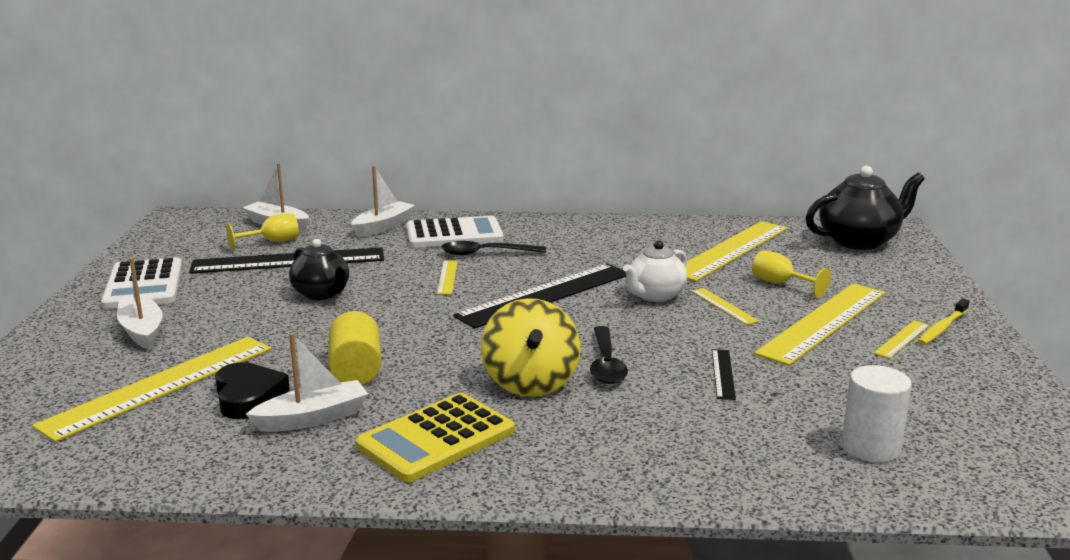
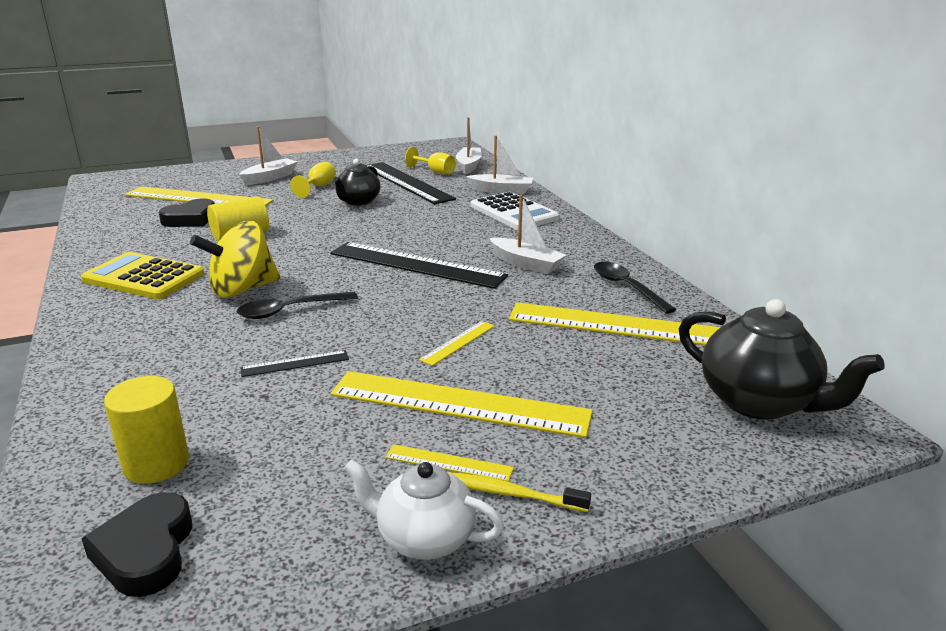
camera: 65 degrees right, 5 degrees up
(143, 285) = (336, 163): white calculator -> none
(312, 418) = (166, 240): white boat -> white boat (526, 263)
(447, 277) = (422, 227): yellow ruler -> none
(486, 253) = (484, 230): black spoon -> black spoon (626, 287)
(655, 296) = (454, 307): white teapot -> white teapot (424, 538)
(781, 284) = (549, 366): yellow goblet -> yellow goblet (318, 187)
(870, 447) = (156, 464): white cylinder -> yellow cylinder
(988, 456) = (146, 551): none -> black heart

